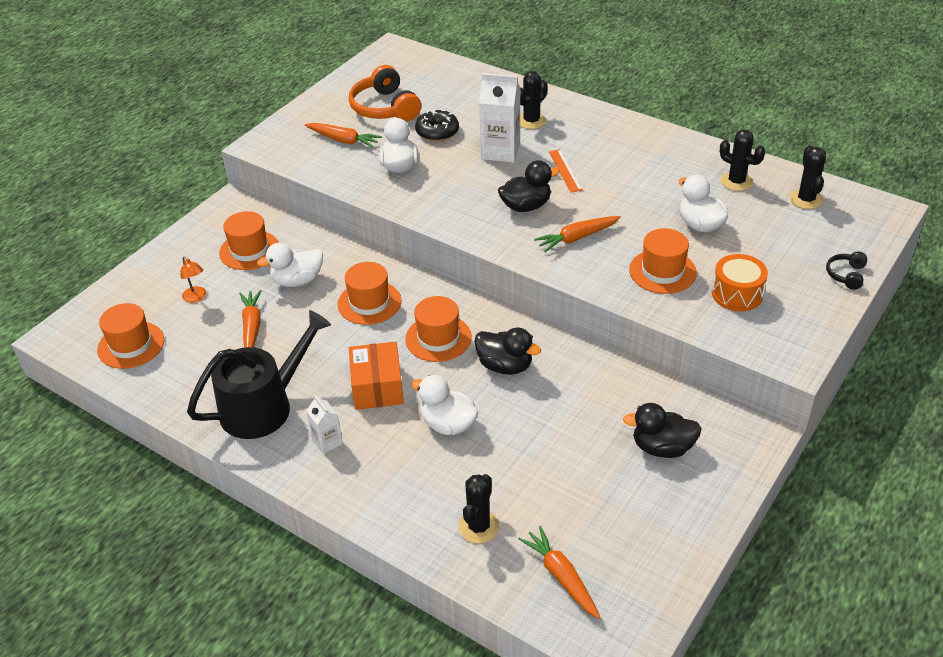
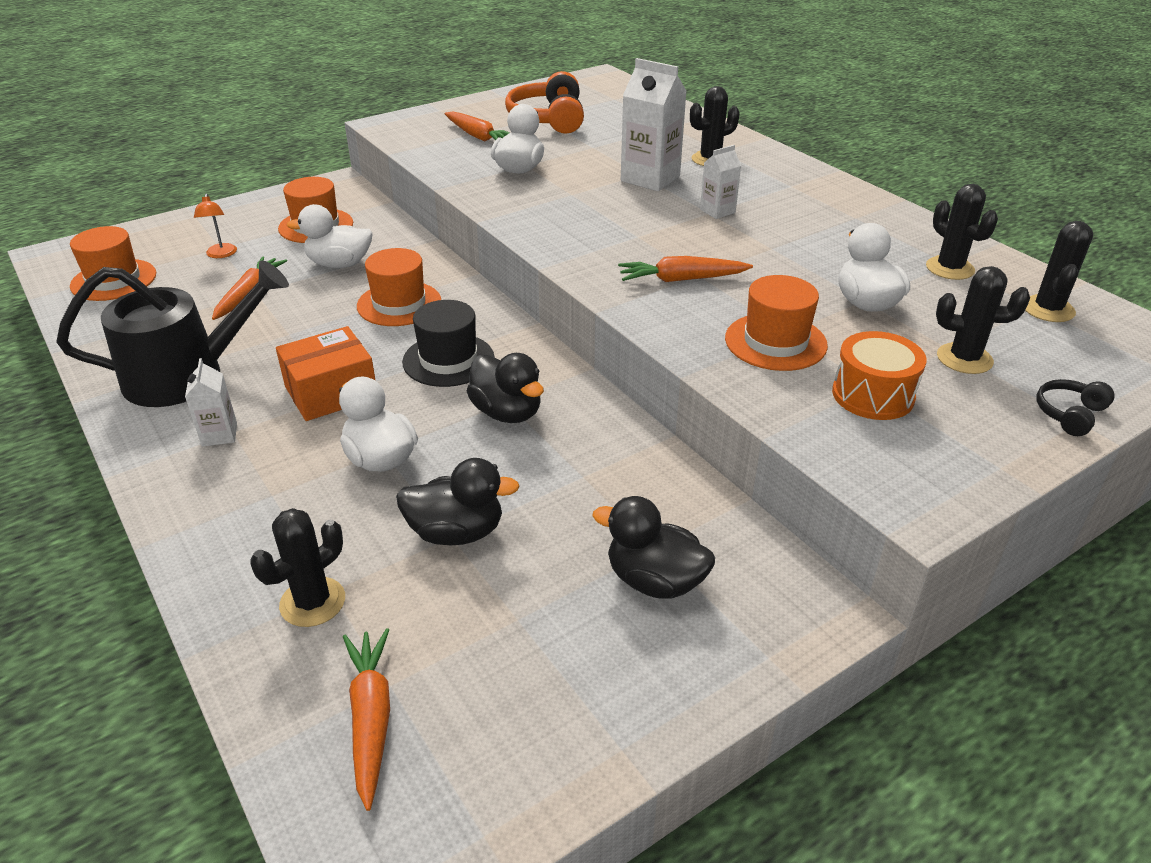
camera: 20 degrees right, 5 degrees down
(377, 387) = (331, 392): orange box -> orange box turned 45 degrees clockwise
(437, 132) = (589, 149): black donut -> none
(438, 338) = (448, 360): orange hat -> black hat
(526, 206) = (639, 234): black duck -> black duck (456, 532)
(565, 170) = (717, 211): orange ruler -> white carton
(775, 252) = (964, 359): none -> black cactus

